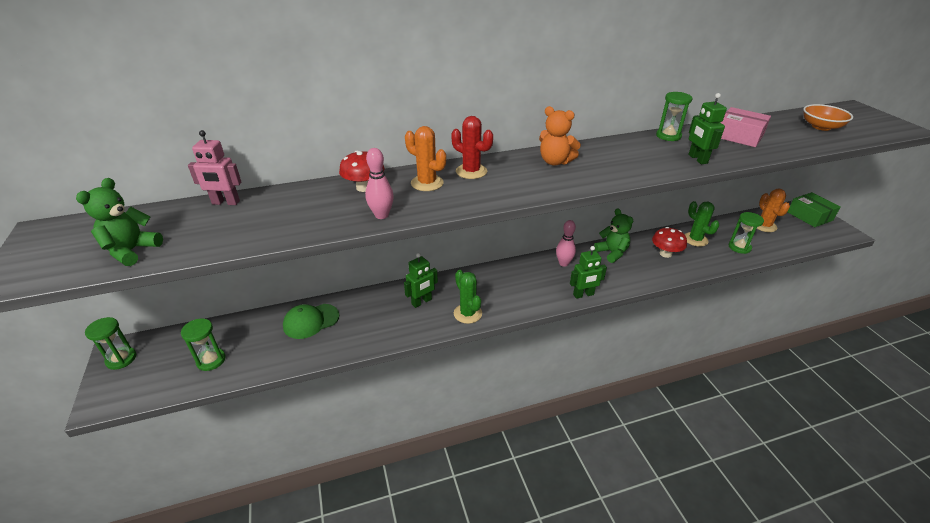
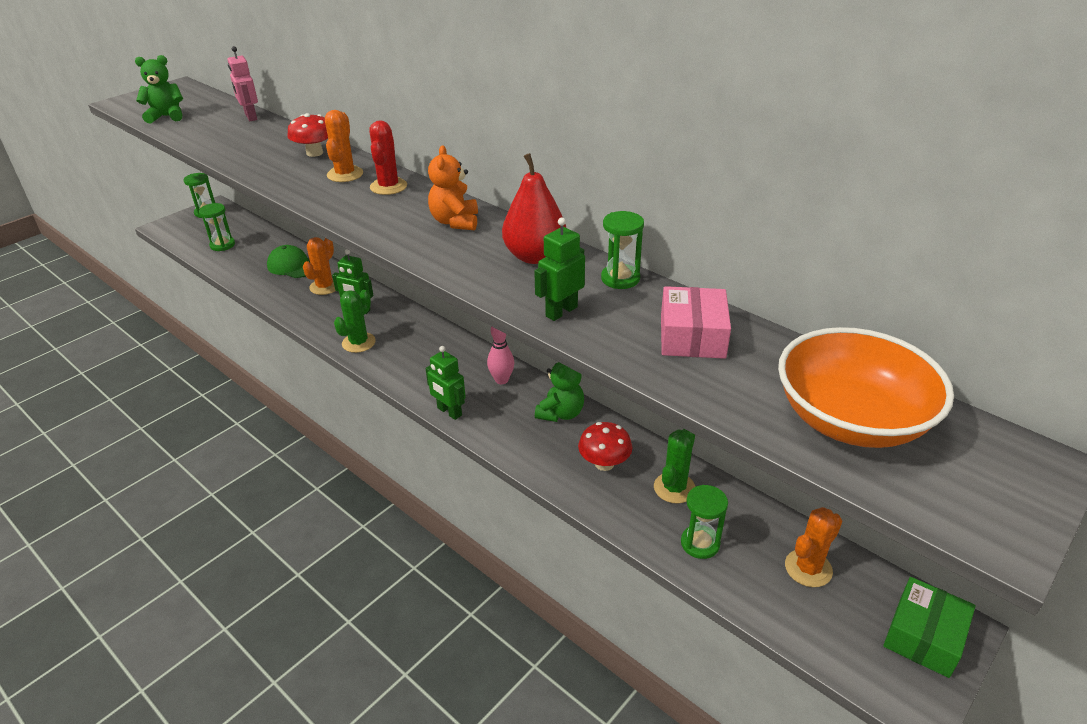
camera: 60 degrees right, 0 degrees up
(367, 311) = (325, 287): none -> orange cactus
(381, 215) = (269, 174): pink bowling pin -> none
(625, 150) = (534, 256): none -> red pear
(821, 127) = (851, 419): orange bowl -> orange bowl, size x1.77

